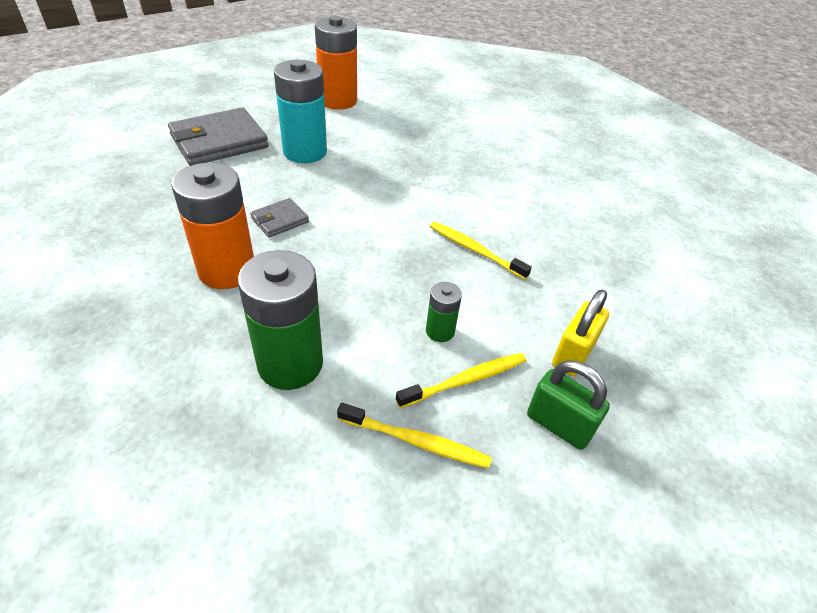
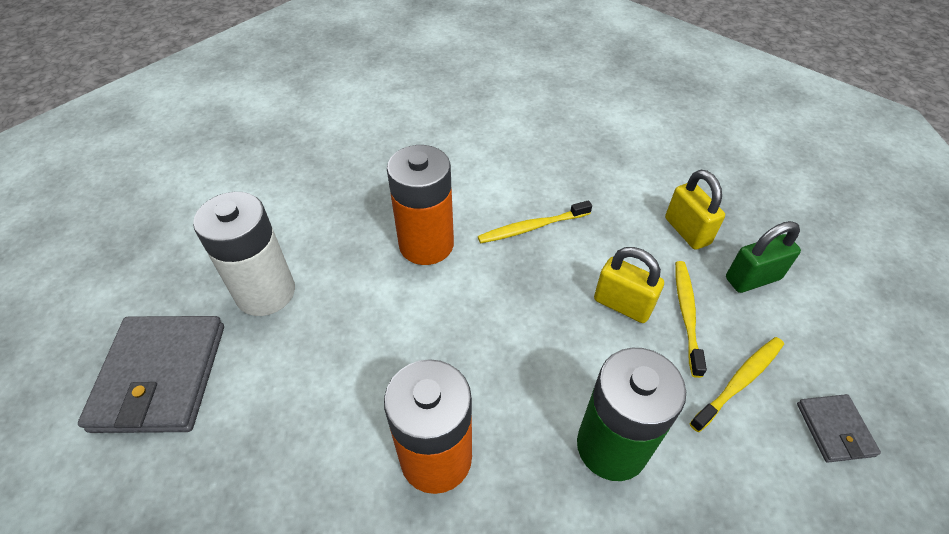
camera: 55 degrees left, 5 degrees up
(280, 220) = (380, 369): grey wallet -> grey wallet (834, 429)
(305, 152) = (265, 292): turquoise battery -> white battery
(338, 101) = (186, 216): orange battery -> orange battery (426, 244)
(440, 331) = (622, 304): green battery -> yellow padlock

